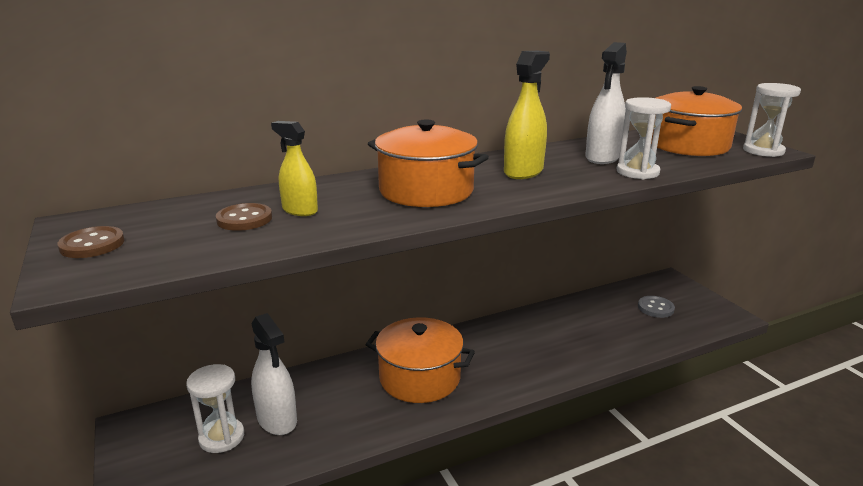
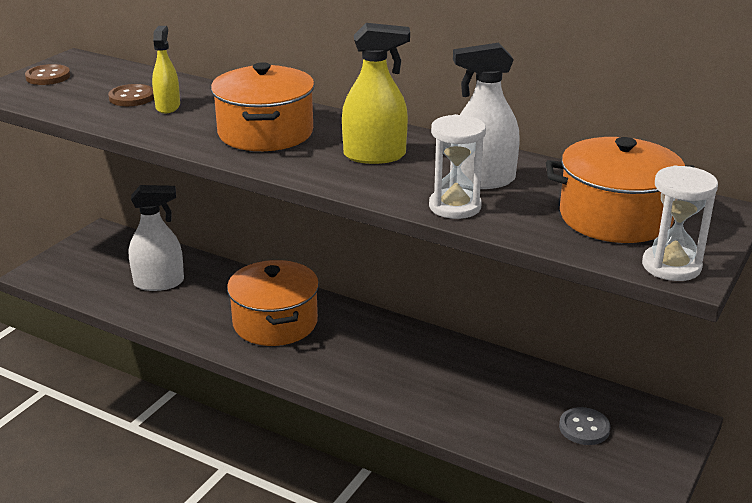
camera: 55 degrees right, 5 degrees up
(221, 437) = (121, 271): white hourglass -> none
(277, 420) = (159, 283): white spray bottle -> white spray bottle turned 120 degrees counterclockwise

